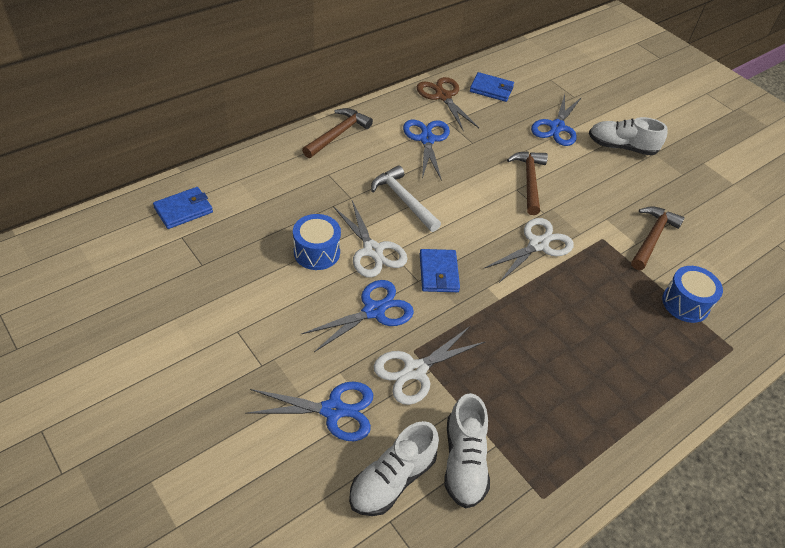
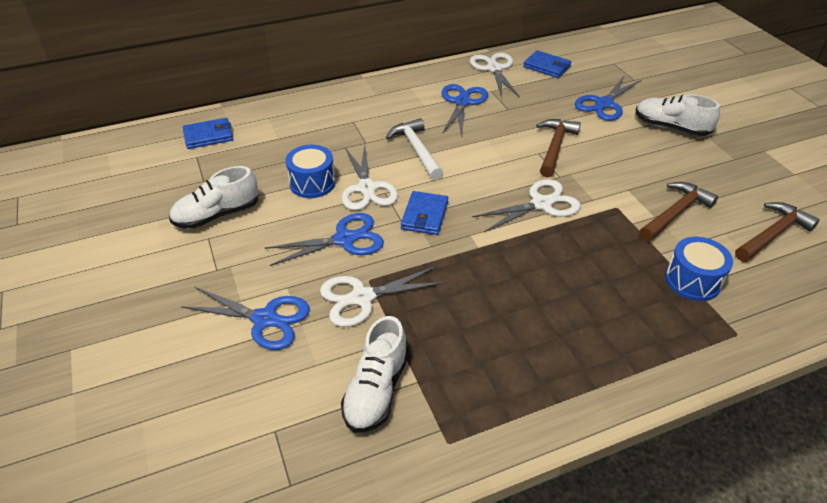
camera: 20 degrees right, 5 degrees down
(337, 134) = (376, 91): brown hammer -> brown hammer (772, 234)
(392, 479) = (295, 392): white shoe -> white shoe (217, 215)
(443, 96) = (494, 69): brown scissors -> white scissors

